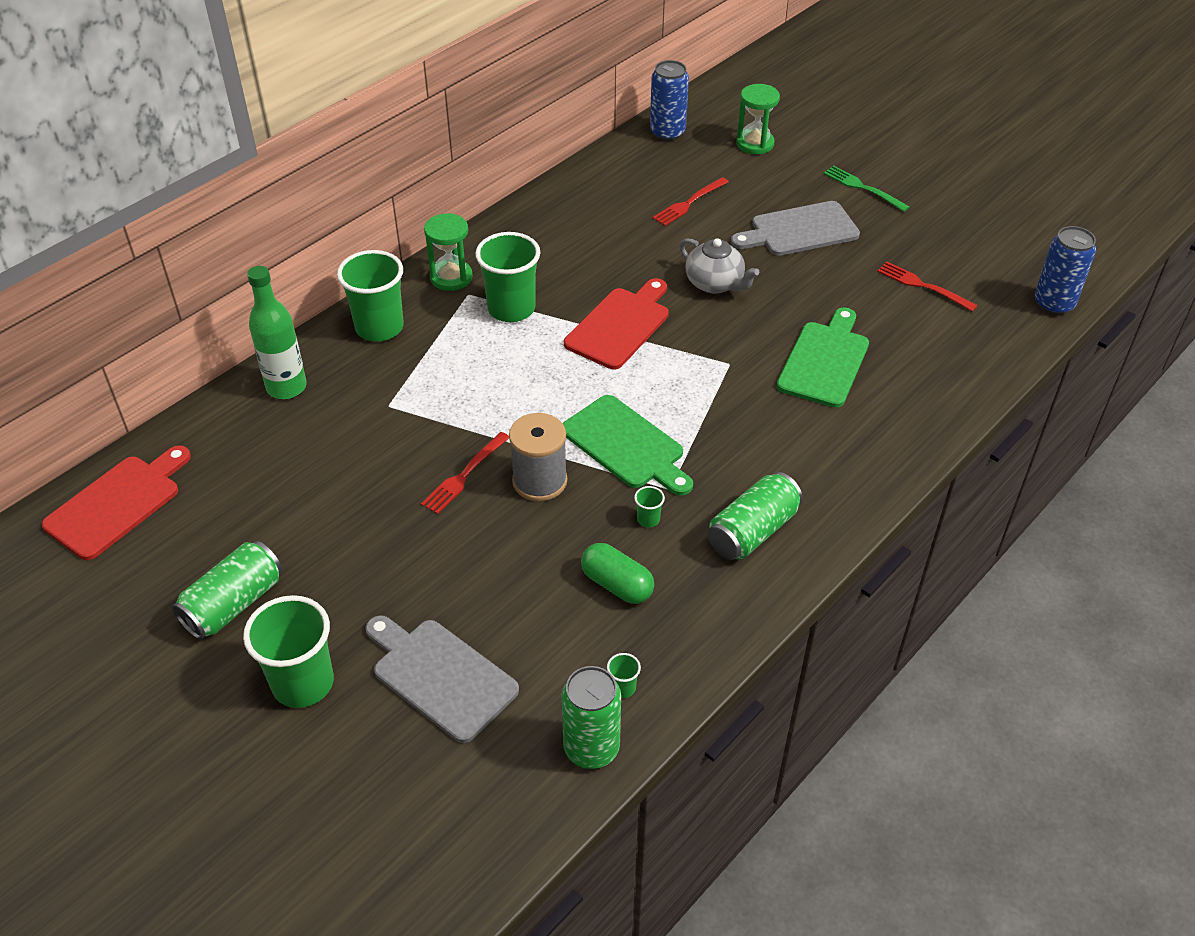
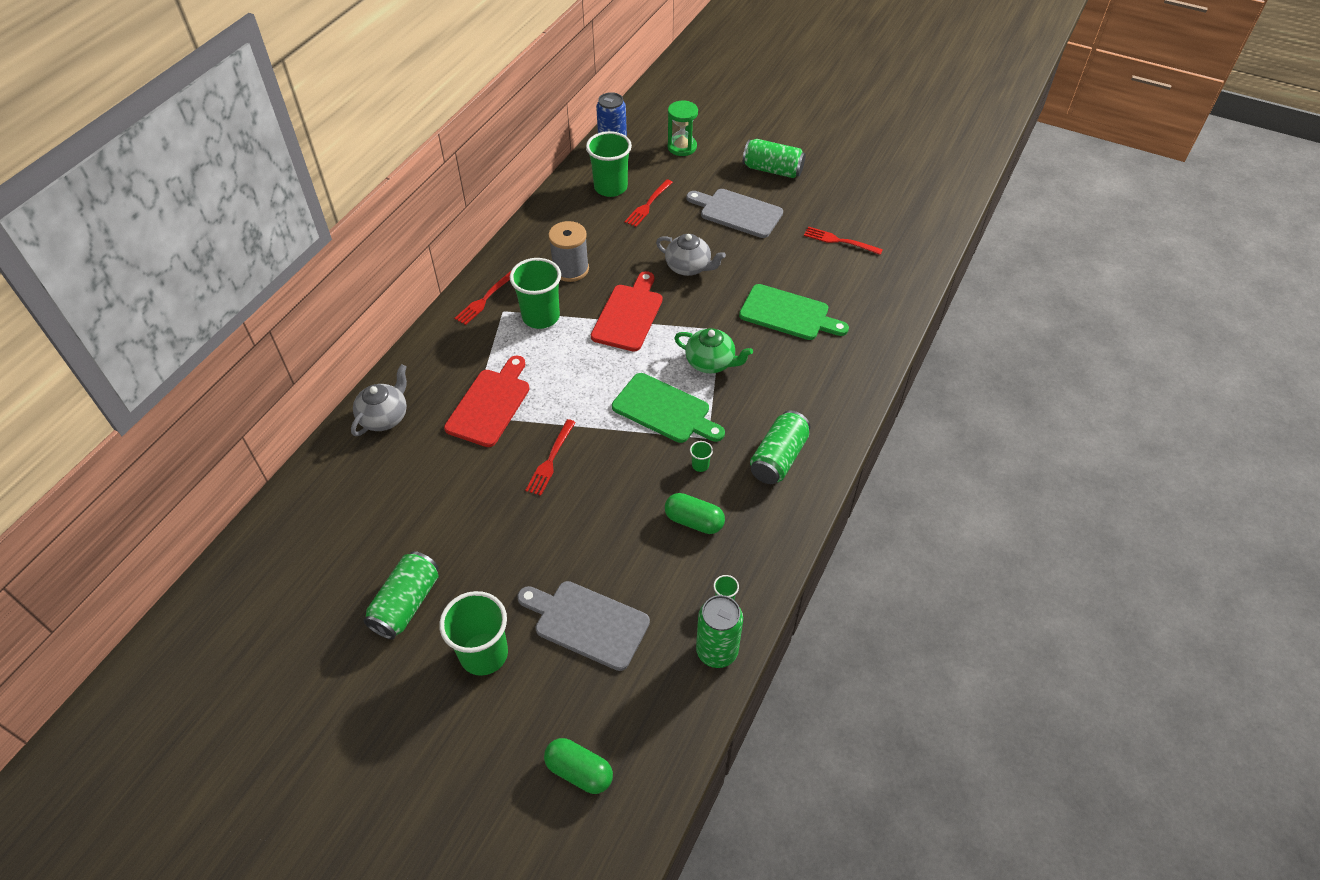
camera: 15 degrees left, 5 degrees up
(117, 504) = (280, 543): red cutting board -> red cutting board (490, 404)
(286, 387) = (384, 417): green bottle -> grey teapot
(367, 851) = (579, 771): none -> green capsule
(379, 327) = (442, 352): green cup -> green cup (610, 187)
(451, 277) = (485, 299): green hourglass -> red fork
(539, 481) = (609, 452): grey spool -> grey spool (570, 269)
(704, 400) = (711, 362): none -> green teapot
(800, 230) = (737, 212): grey cutting board -> grey cutting board turned 60 degrees clockwise
(825, 361) = (788, 314): green cutting board -> green cutting board turned 105 degrees clockwise
(862, 188) = (772, 170): green fork -> green can
(1053, 304) = (934, 238): blue can -> none

